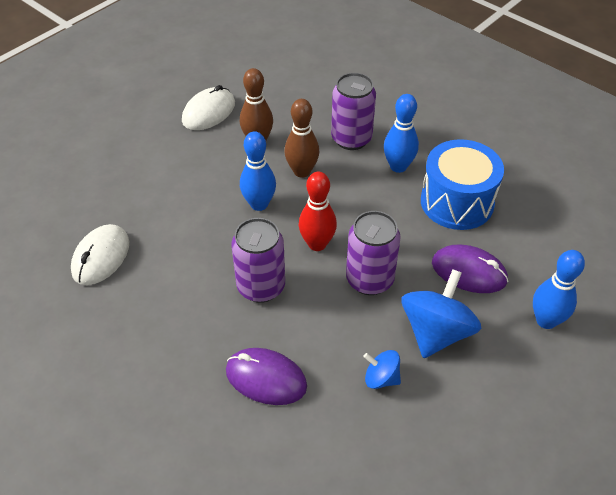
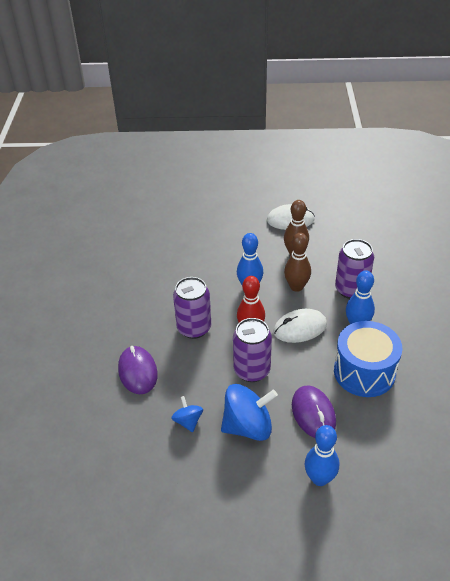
camera: 50 degrees right, 5 degrees down
(101, 257) = (145, 256): white mouse -> white mouse (300, 328)

